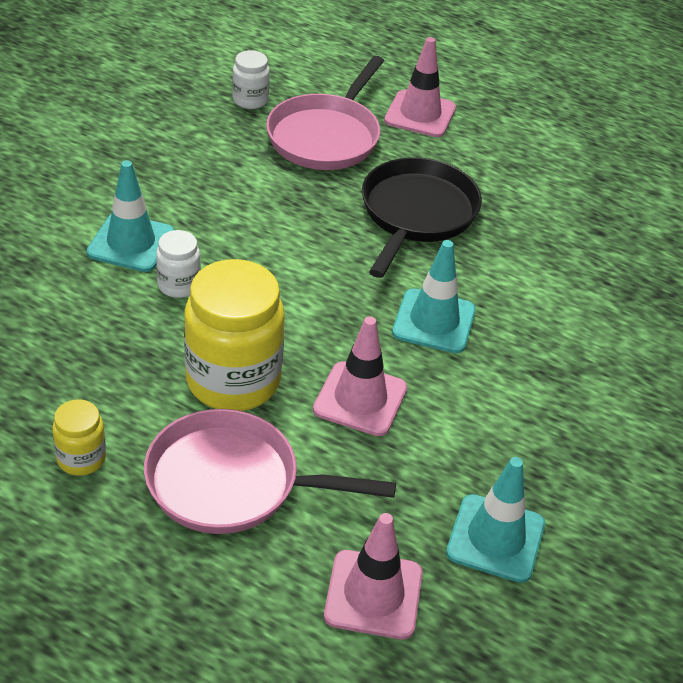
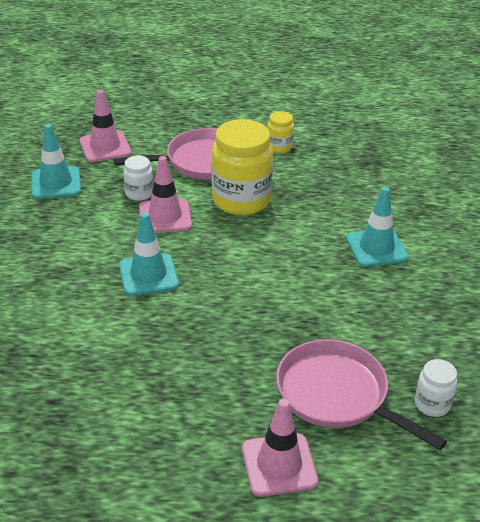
camera: 155 degrees right, 5 degrees down
(178, 285) = (321, 235): white jar -> white jar (139, 193)
(326, 136) = (337, 395): pink pan -> pink pan turned 45 degrees counterclockwise
(416, 214) = (211, 351): black pan -> none

